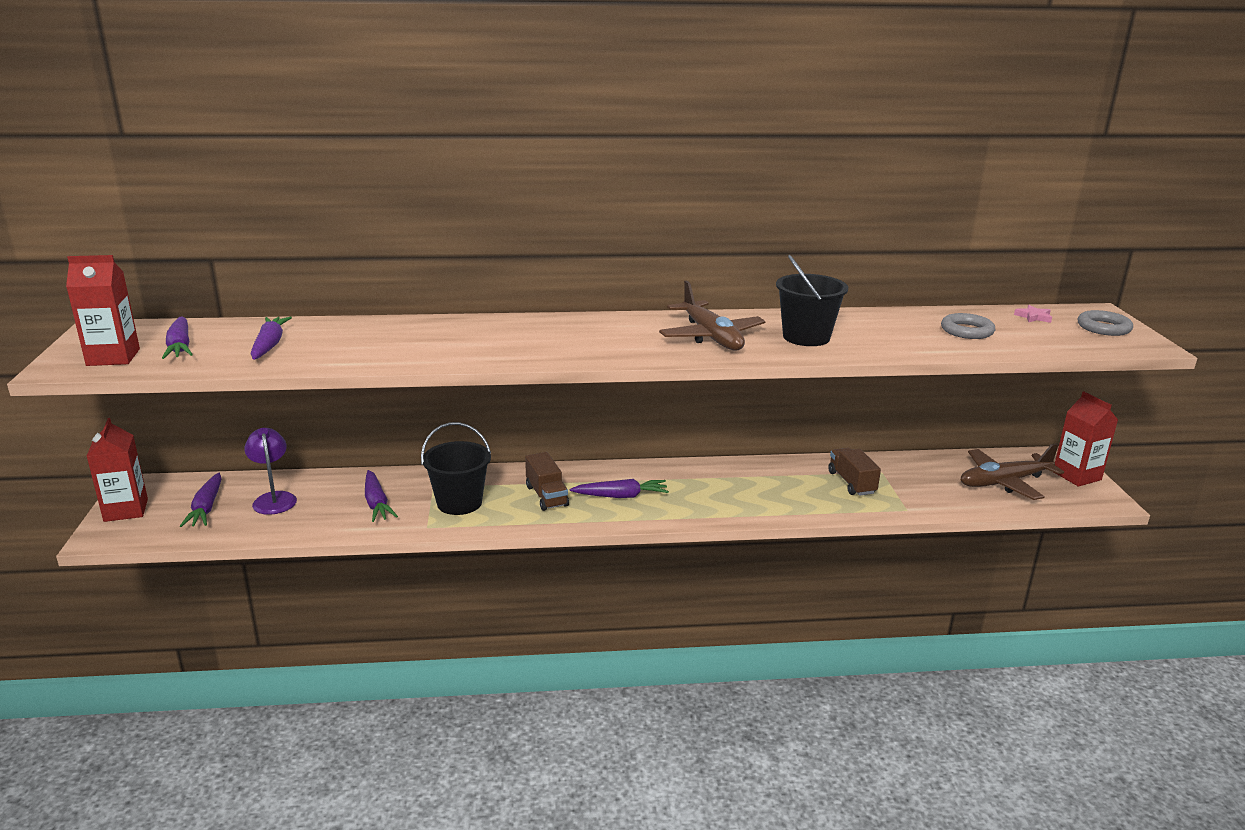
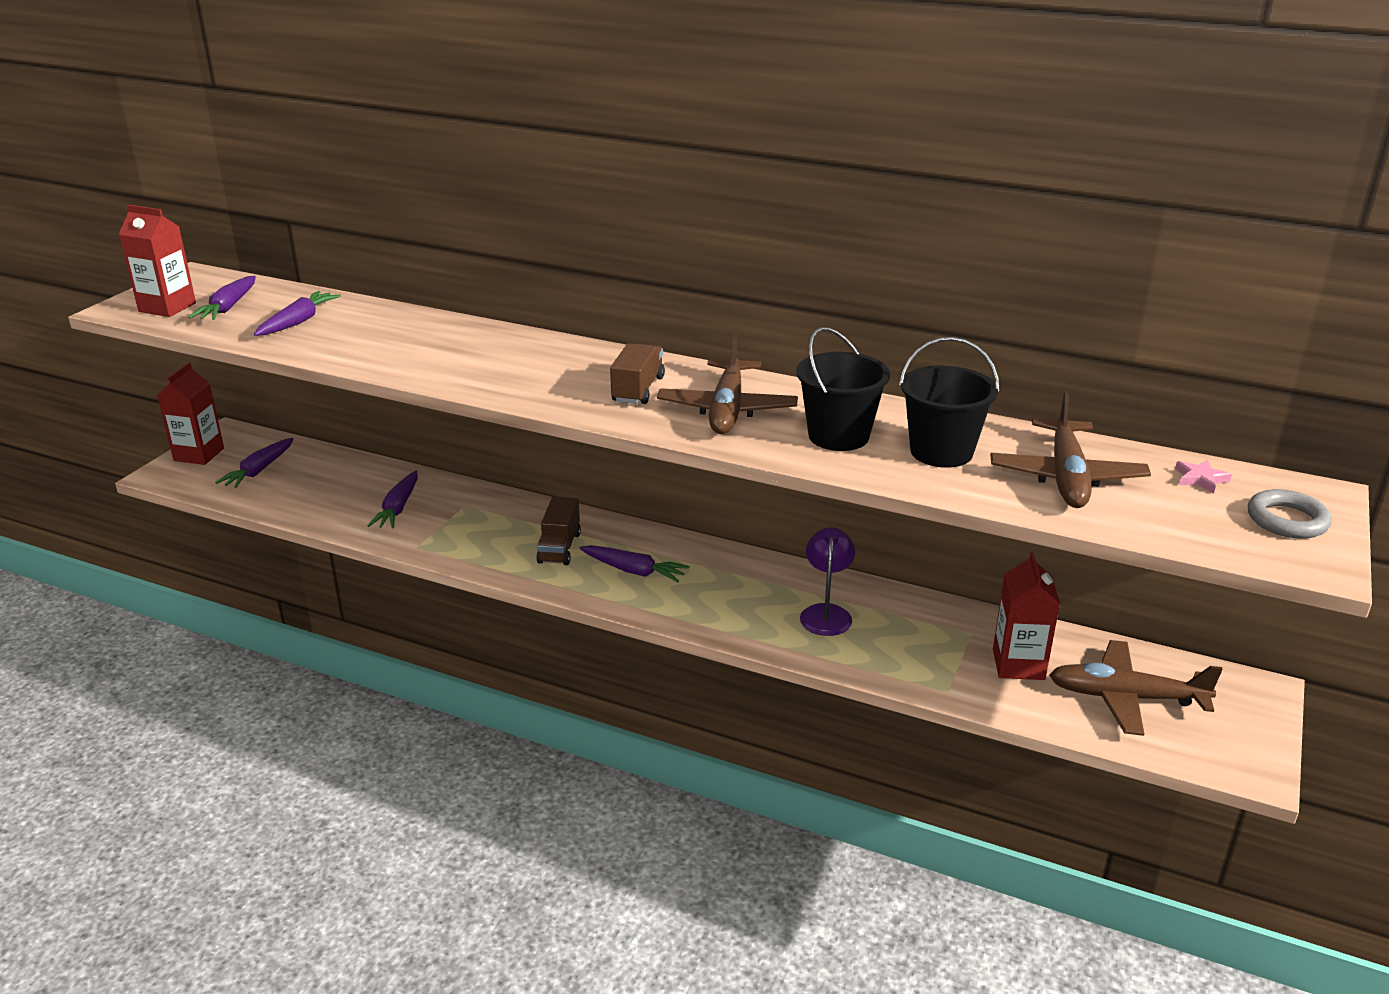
camera: 30 degrees right, 5 degrees up
(274, 498) = (319, 477): purple lamp -> purple lamp (826, 613)
(459, 503) = (470, 530): black bucket -> black bucket (941, 452)
(851, 483) = (916, 635): brown truck -> brown truck (638, 389)
(967, 331) = (1066, 476): grey ring -> brown plane
(1076, 476) = (1249, 722): red carton -> red carton (1018, 664)

